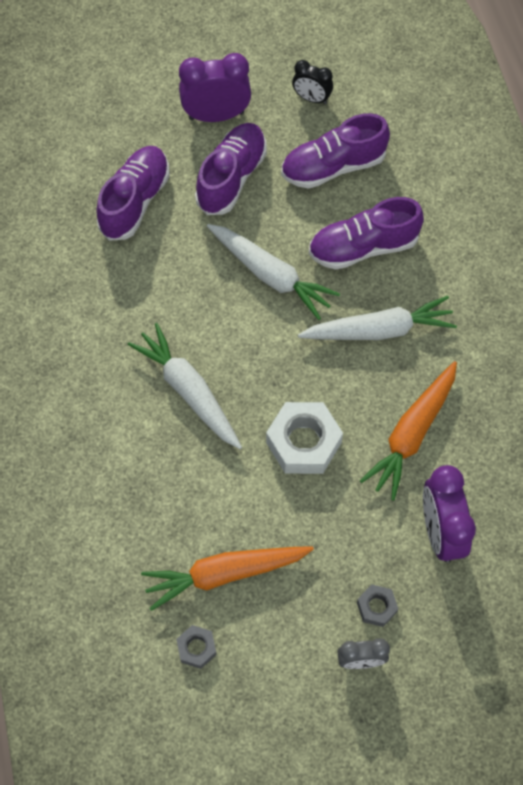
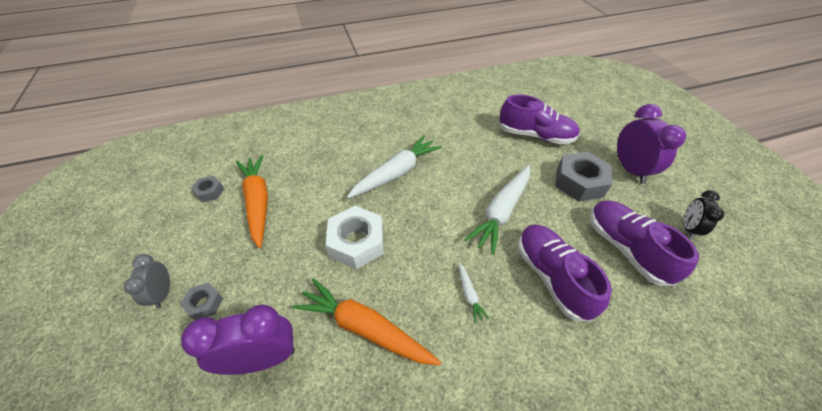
camera: 85 degrees right, 15 degrees down
(232, 178) = (579, 182): purple shoe -> grey nut
(379, 330) = (469, 294): white carrot -> white carrot, size x0.45

